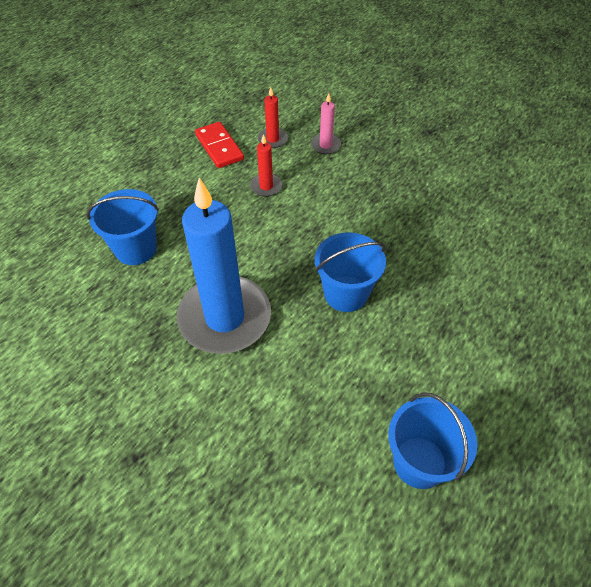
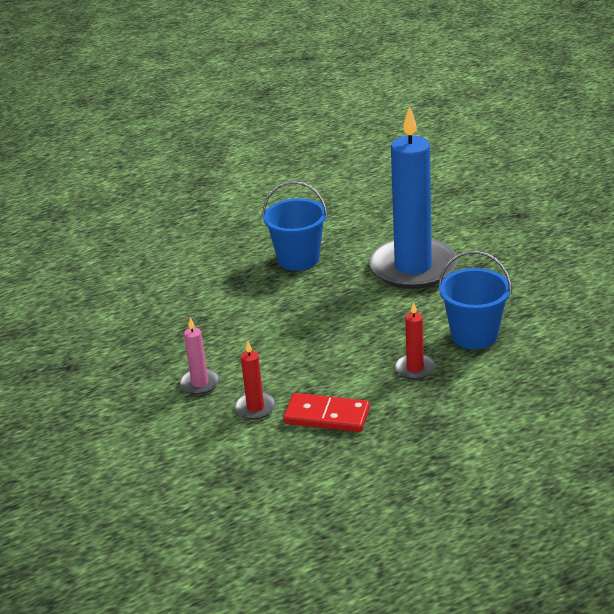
camera: 150 degrees left, 20 degrees down
(219, 147) = (327, 416): red domino -> red domino turned 75 degrees counterclockwise
(266, 186) = (303, 358): red candle -> red candle (415, 368)
(419, 462) = (326, 177): blue bucket -> none

